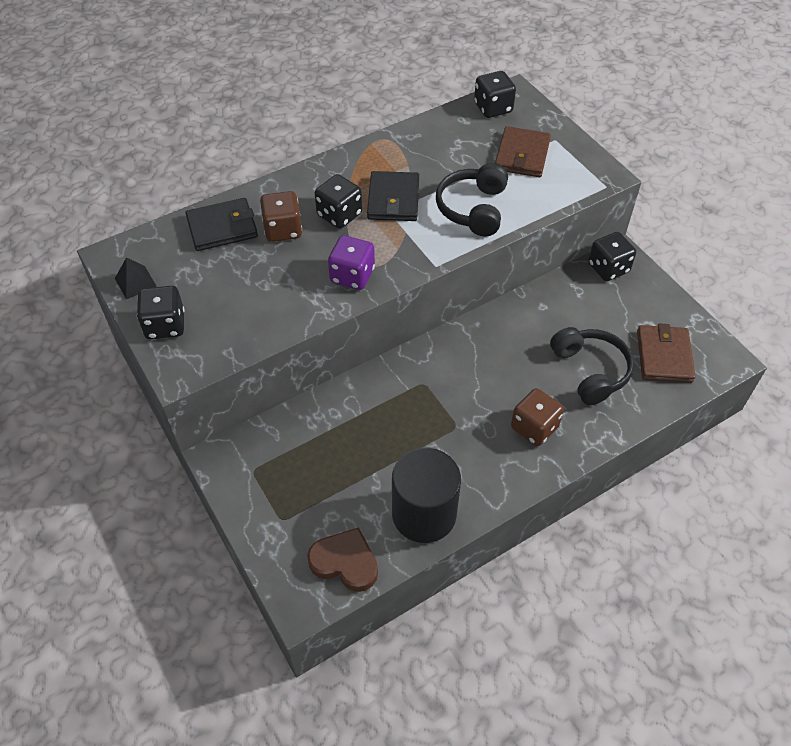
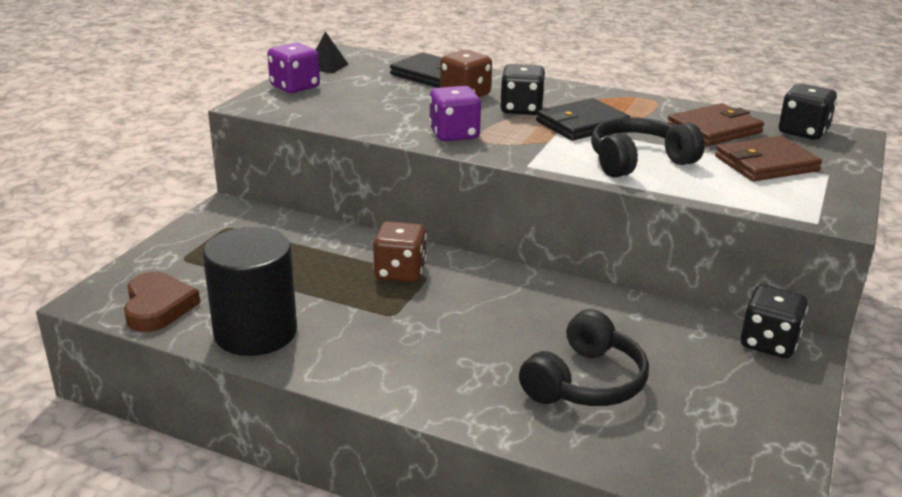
camera: 55 degrees right, 25 degrees down
(165, 325) = (295, 87): black dice -> purple dice
(534, 427) = (448, 367): brown dice -> brown dice (400, 272)
(664, 356) = (692, 437): brown wallet -> brown wallet (714, 129)

